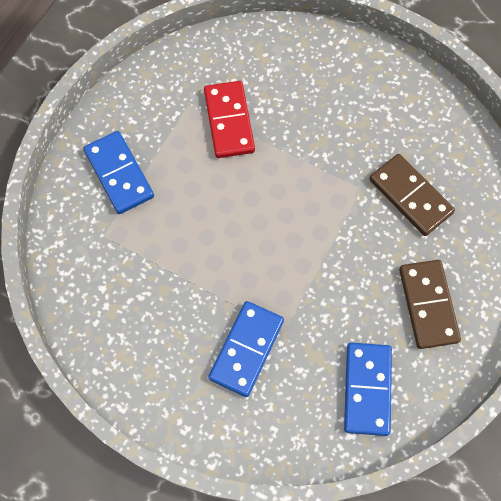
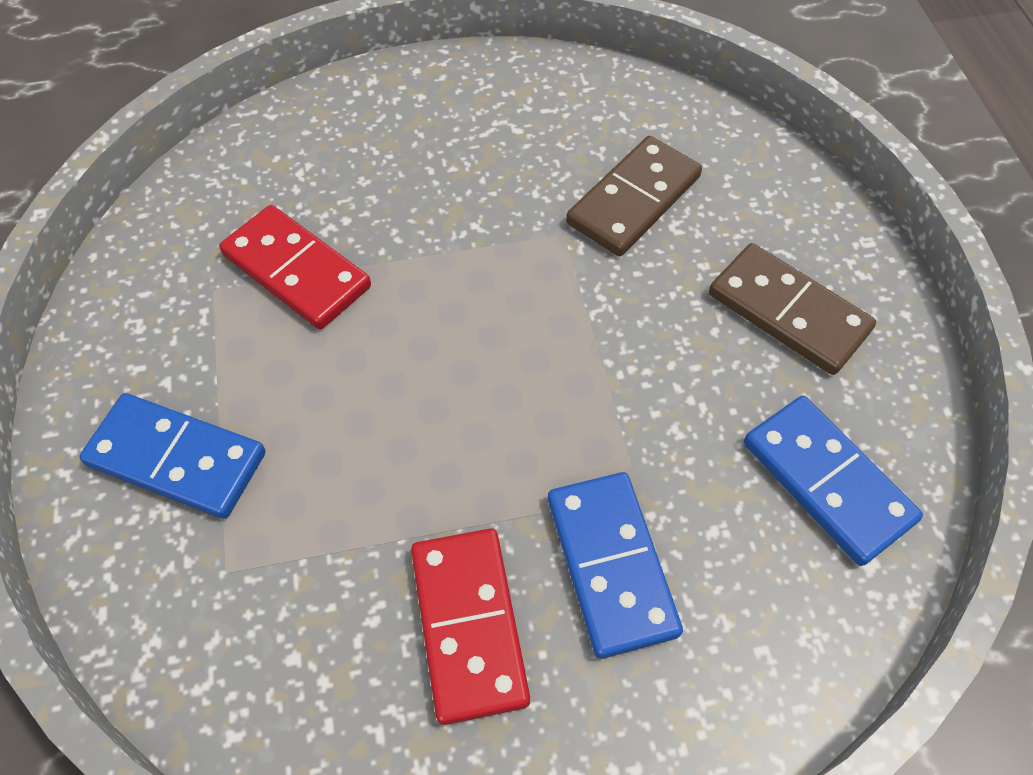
camera: 40 degrees left, 10 degrees down
(173, 327) = (468, 625): none -> red domino
(410, 196) = (634, 200): brown domino -> brown domino turned 60 degrees counterclockwise

